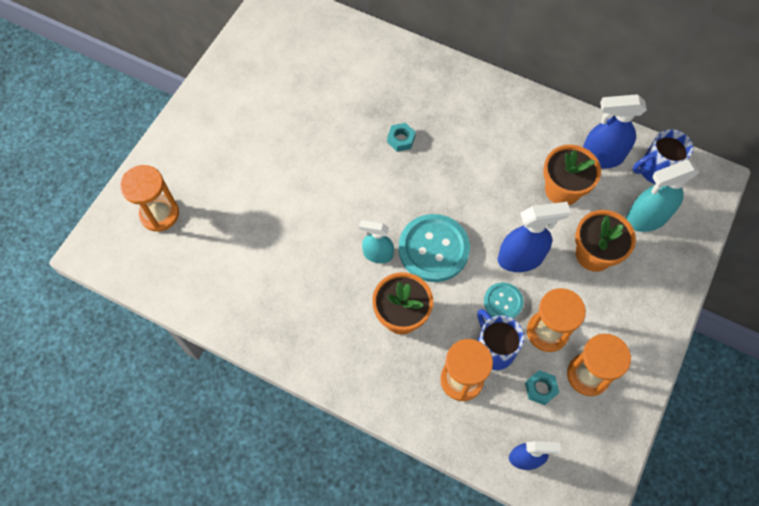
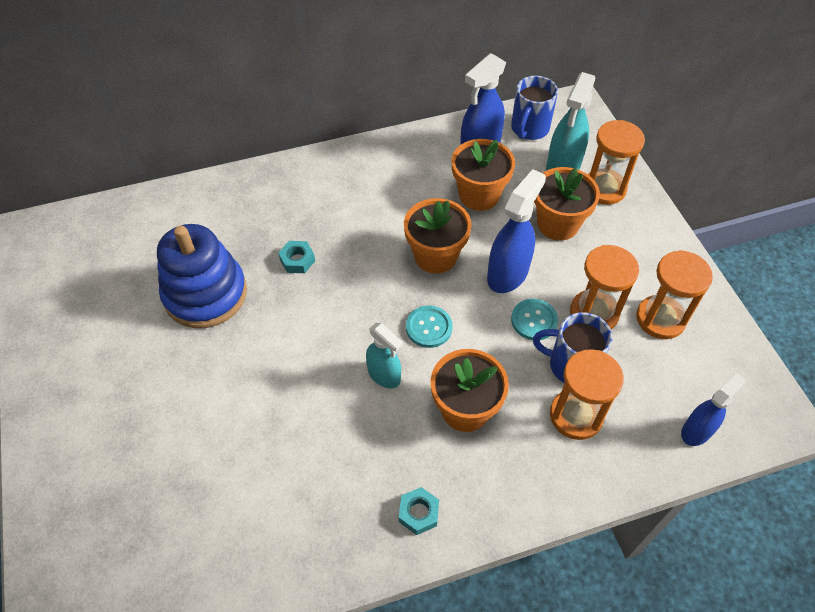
camera: 45 degrees left, 10 degrees down
(159, 214) = (106, 536): orange hourglass -> orange hourglass (604, 189)
(329, 118) = (205, 294): none -> blue stacking toy
(377, 254) = (384, 375): turquoise spray bottle -> turquoise spray bottle turned 105 degrees counterclockwise
(433, 249) = (429, 327): turquoise button -> turquoise button, size x0.53
(487, 207) = (435, 256): none -> orange flower pot
(540, 389) = (641, 363): turquoise nut -> turquoise nut (418, 513)

